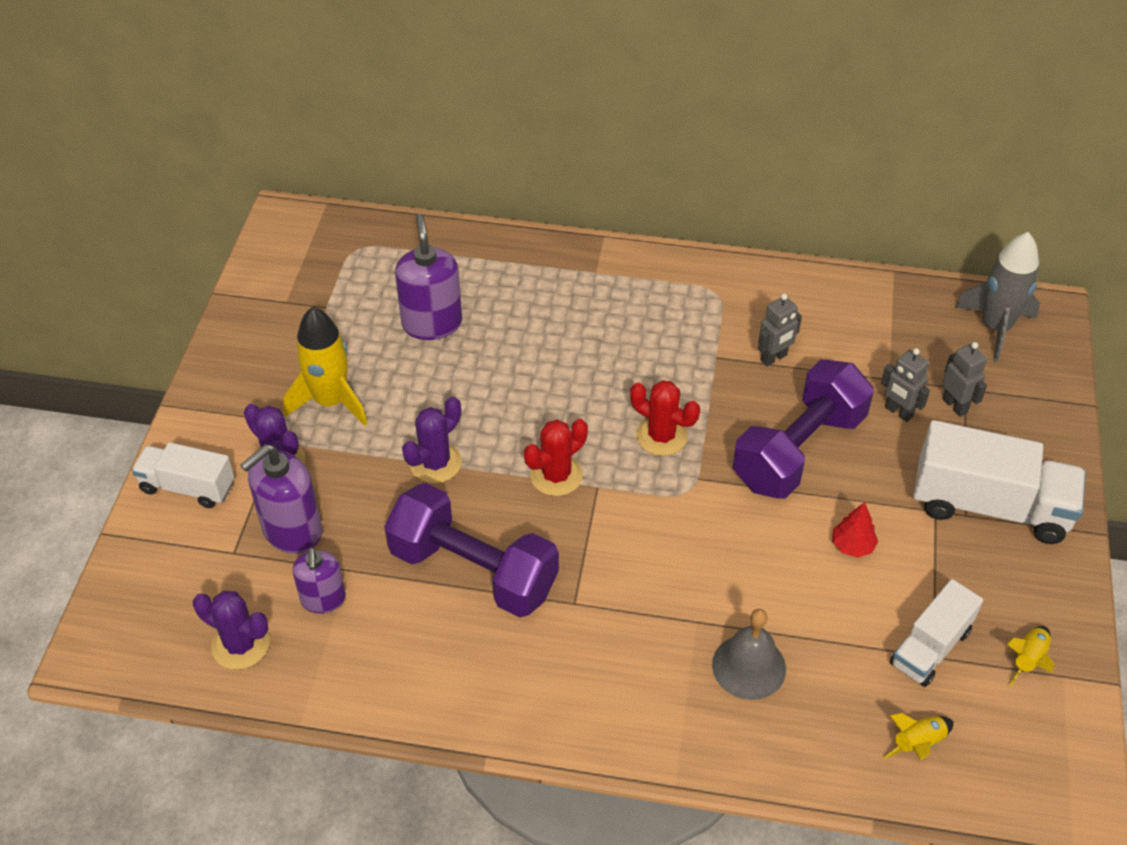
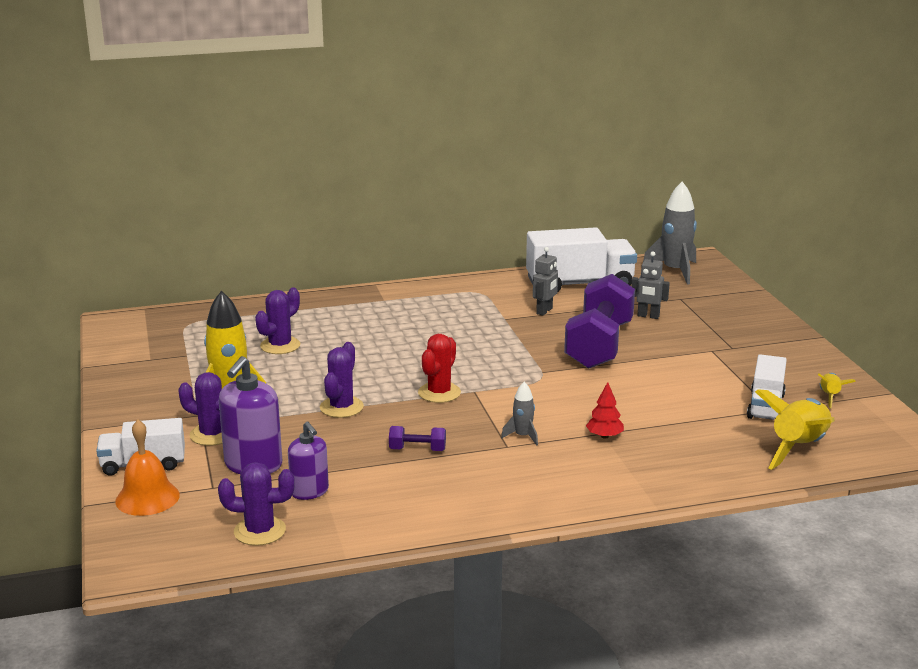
camera: 25 degrees left, 25 degrees down
(164, 545) = (147, 498): none -> orange bell
(432, 323) = (280, 346): purple soap dispenser -> purple cactus
(473, 571) = (417, 449): purple dumbbell -> purple dumbbell, size x0.40
(602, 592) = (522, 436): none -> grey rocket
(661, 436) = (499, 359): red cactus -> none
(749, 666) = (657, 443): grey bell -> none
(852, 545) = (674, 376): red tree -> red tree (604, 436)
(917, 744) = (799, 448): yellow rocket -> yellow rocket, size x1.99
(955, 405) = (681, 306): grey robot -> none
(989, 506) = (743, 341): white truck -> white truck (579, 284)

